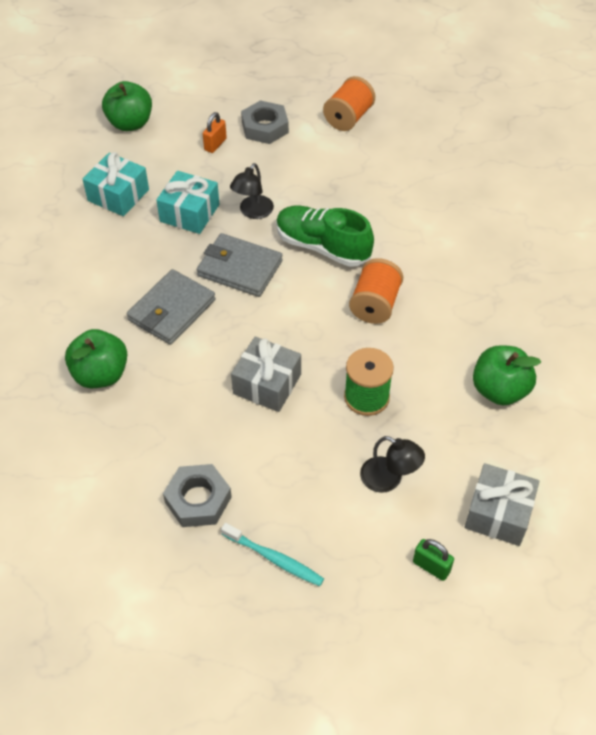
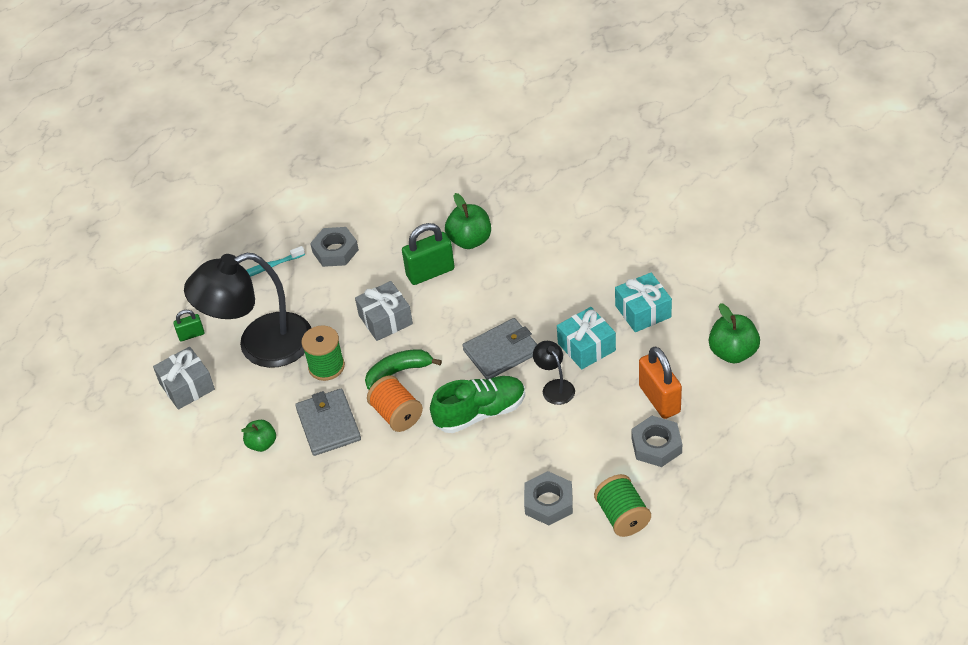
camera: 130 degrees right, 5 degrees down
(171, 310) = (494, 297): grey wallet -> grey wallet (328, 424)
(172, 383) = (430, 272): none -> green padlock
(215, 144) = (659, 399): orange padlock -> orange padlock, size x1.87
(325, 332) = (398, 372): none -> green banana
(348, 118) = (622, 516): orange spool -> green spool
(373, 162) = (548, 502): none -> grey nut
(389, 479) = (260, 346): black lamp -> black lamp, size x2.35
(499, 390) = (262, 444): green apple -> green apple, size x0.64

